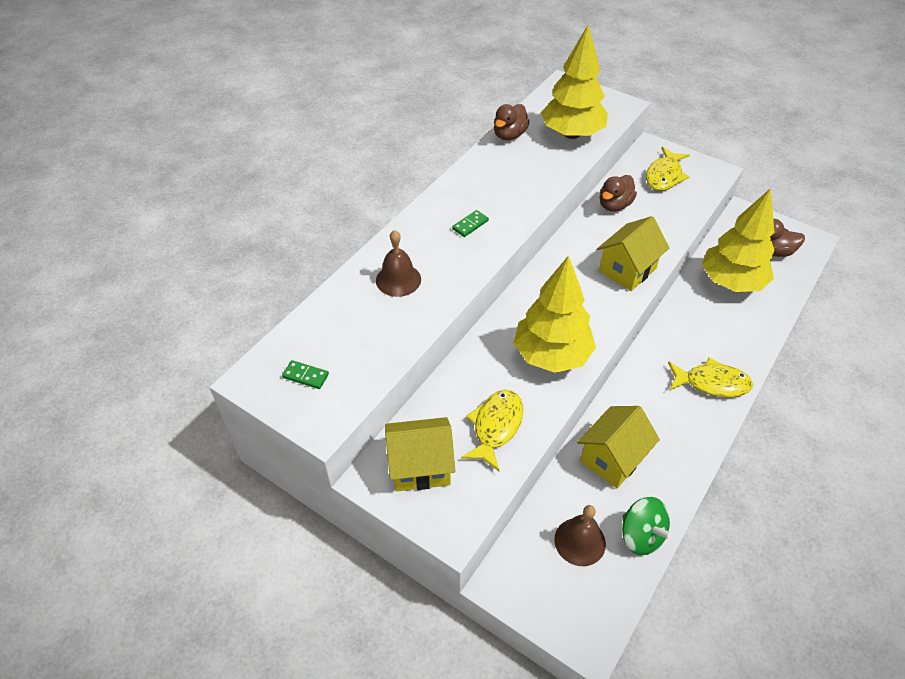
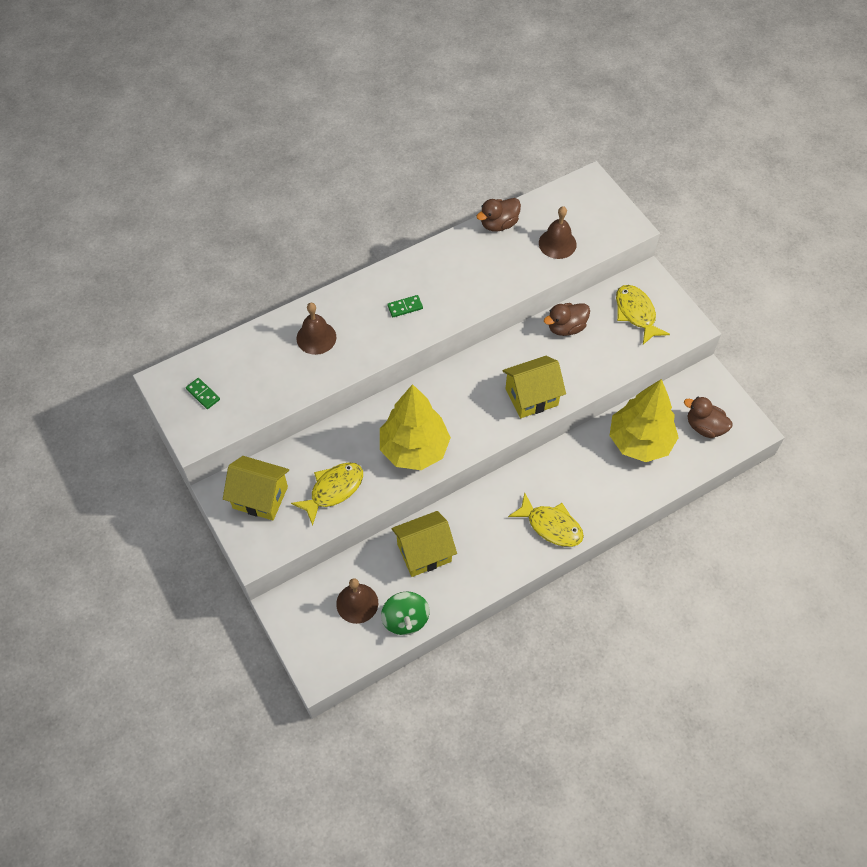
camera: 25 degrees right, 10 degrees up
(572, 134) = (557, 243): yellow tree -> brown bell
(664, 176) = (636, 313): yellow fish -> yellow fish turned 105 degrees clockwise

